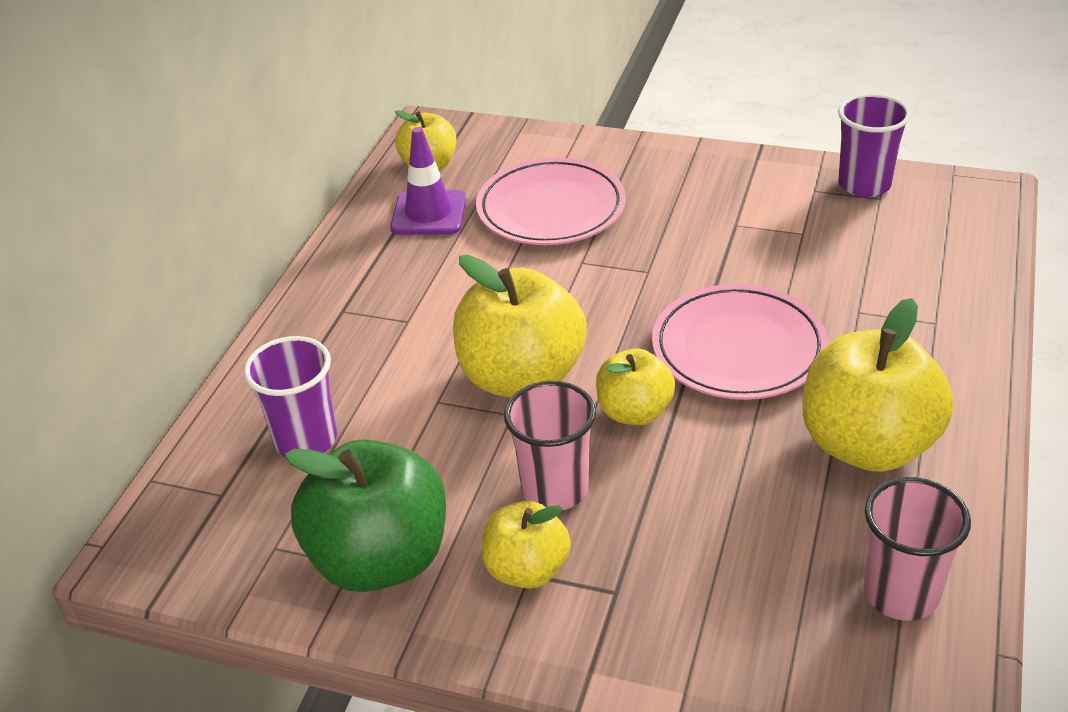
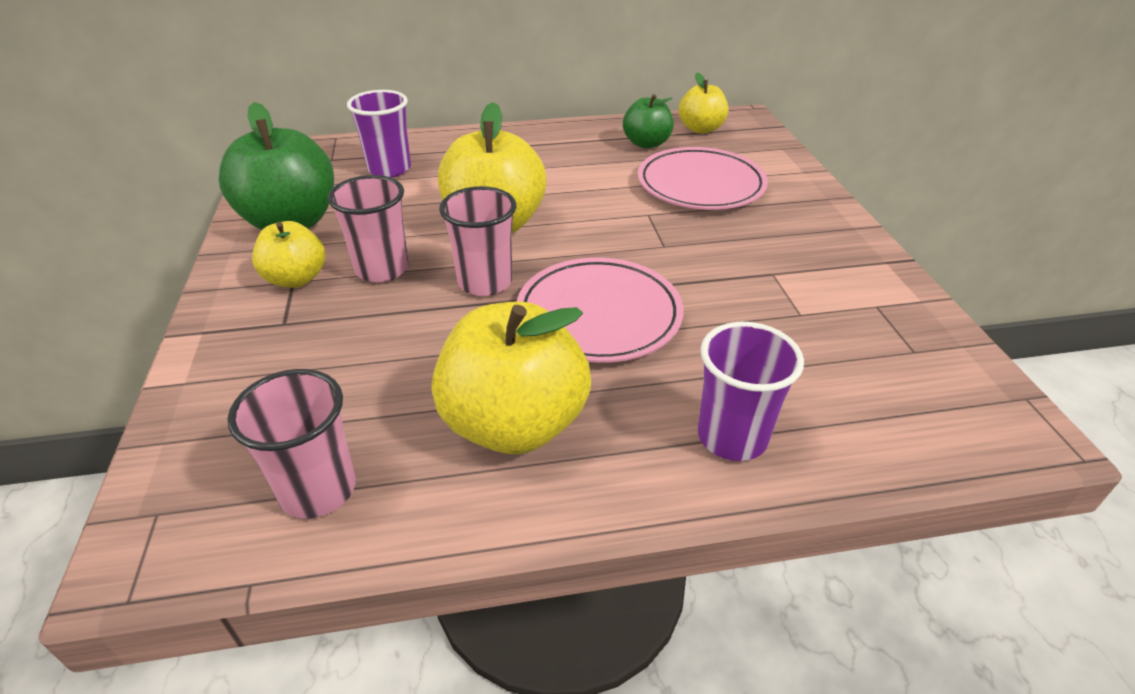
camera: 60 degrees right, 0 degrees up
(429, 213) = (646, 143): purple traffic cone -> green apple
(634, 412) = (485, 282): yellow apple -> pink cup
(864, 184) = (924, 336): purple cup -> purple cup (732, 437)

